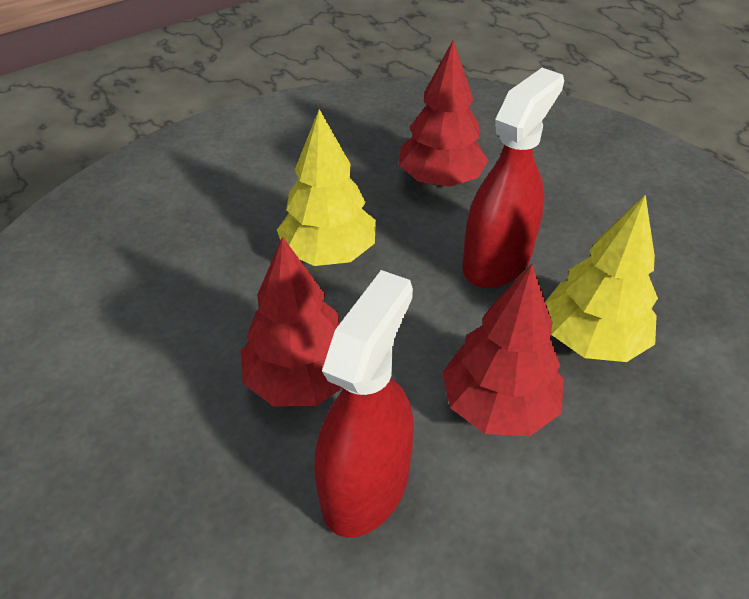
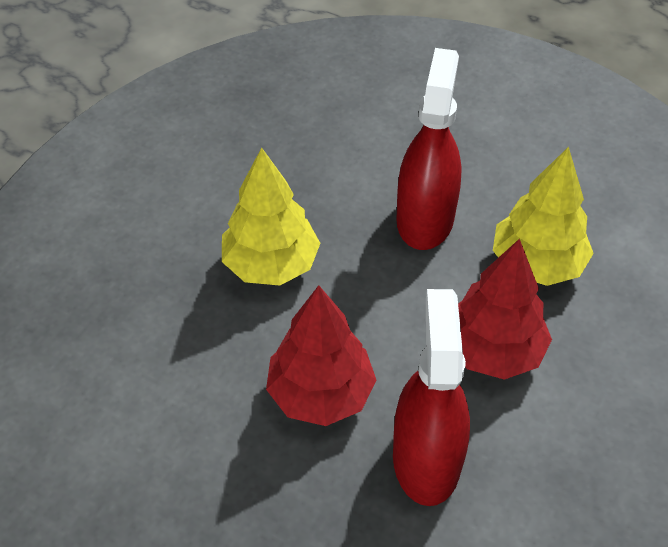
camera: 25 degrees left, 5 degrees up
(440, 180) = (330, 151): red tree -> none

